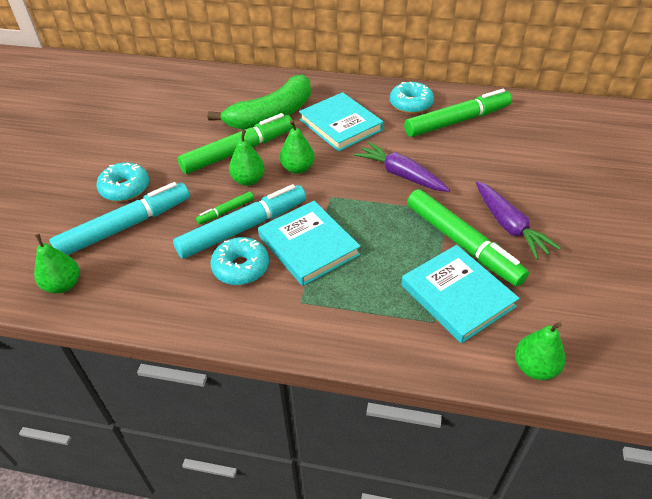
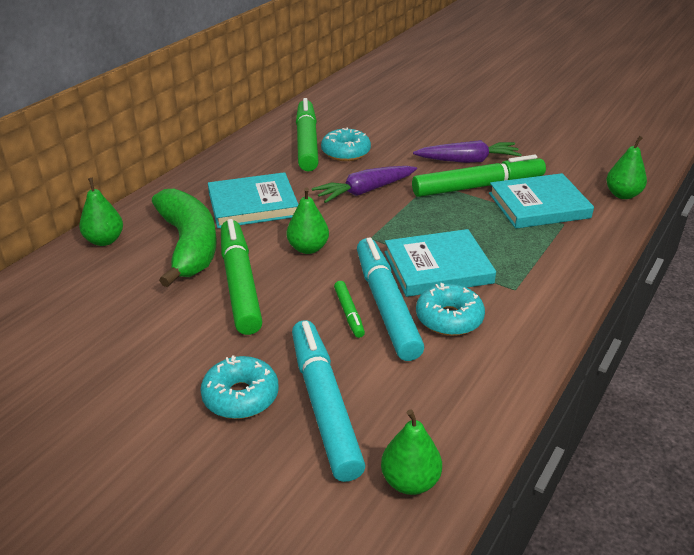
camera: 70 degrees left, 10 degrees down
(248, 180) = (303, 286): green pear -> green pear (105, 240)
(411, 104) = (256, 157): turquoise donut -> turquoise donut (346, 152)

